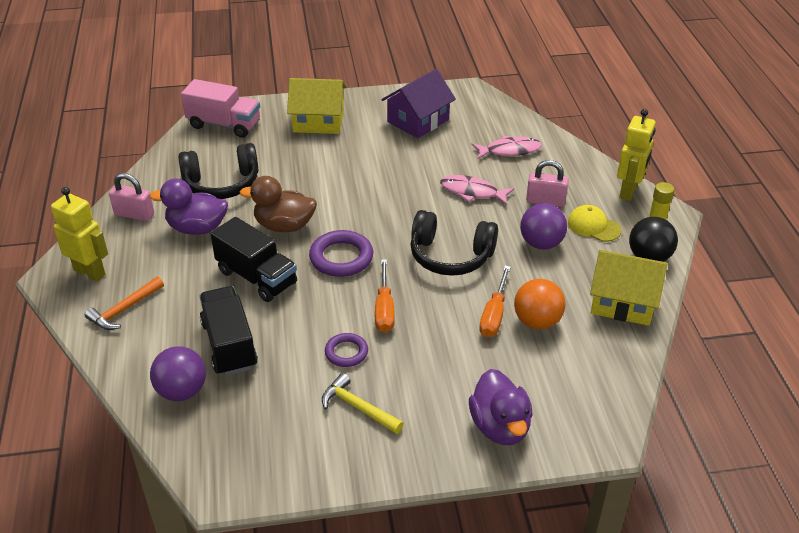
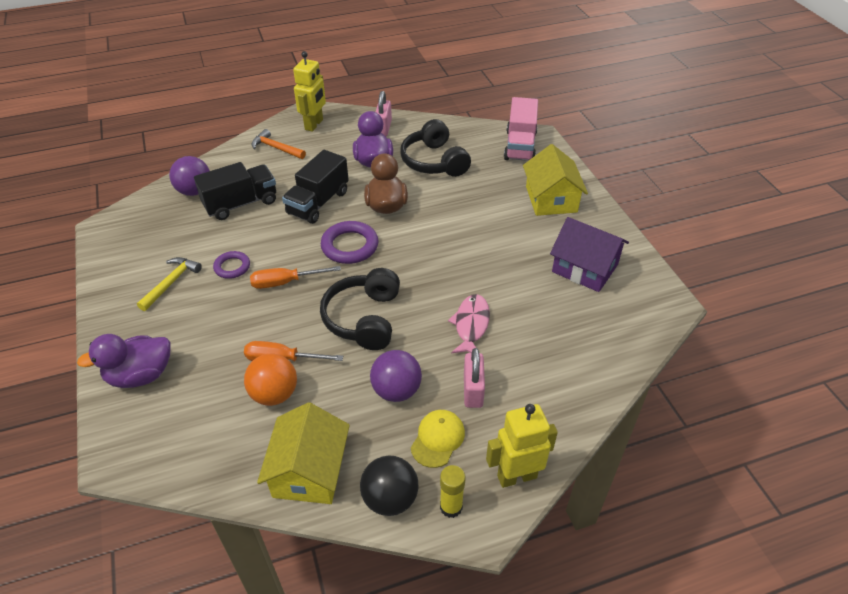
camera: 80 degrees right, 5 degrees up
(509, 150) = (560, 350): pink fish -> none
(628, 192) = (516, 476): yellow robot -> yellow robot turned 150 degrees clockwise

